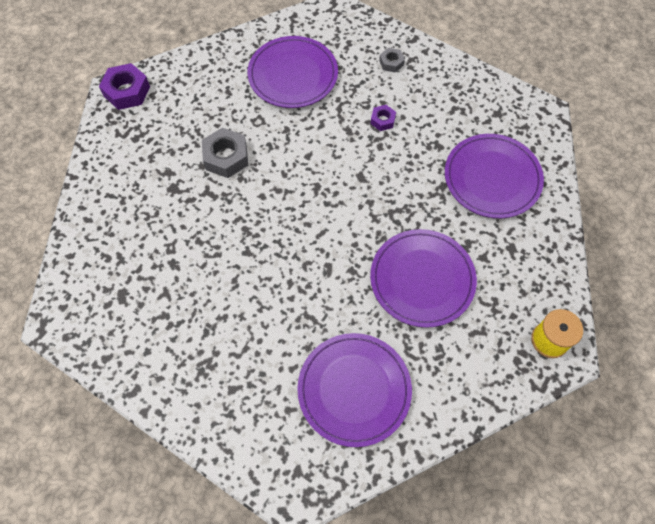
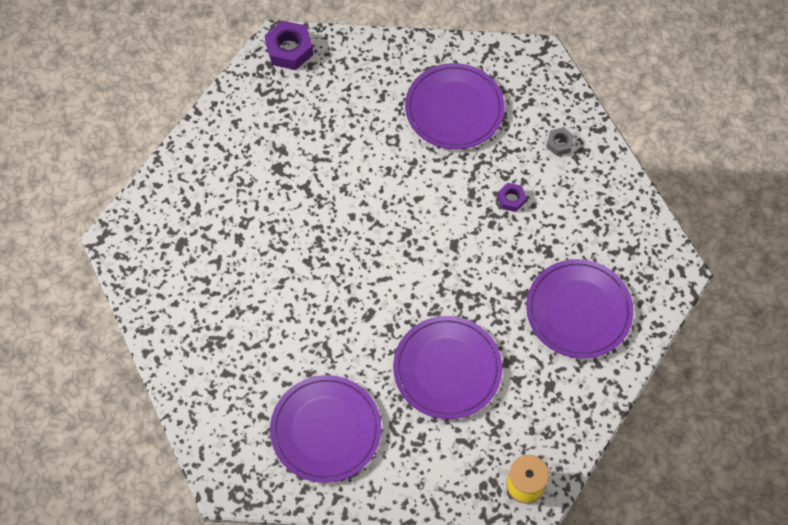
camera: 30 degrees right, 0 degrees up
(226, 157) = (342, 162): grey nut -> none

